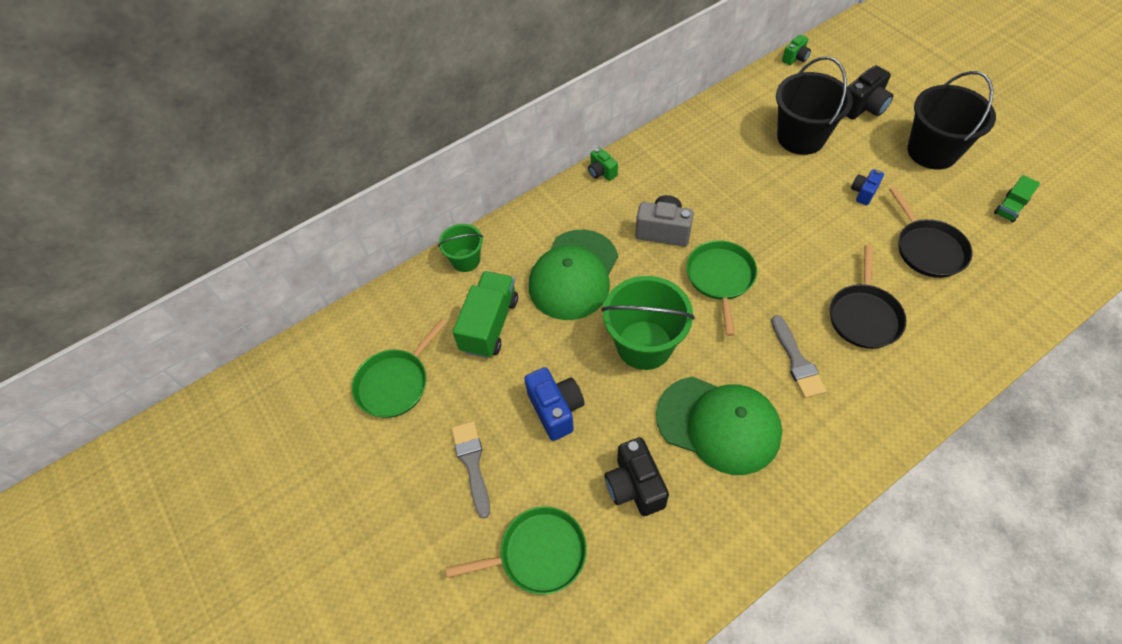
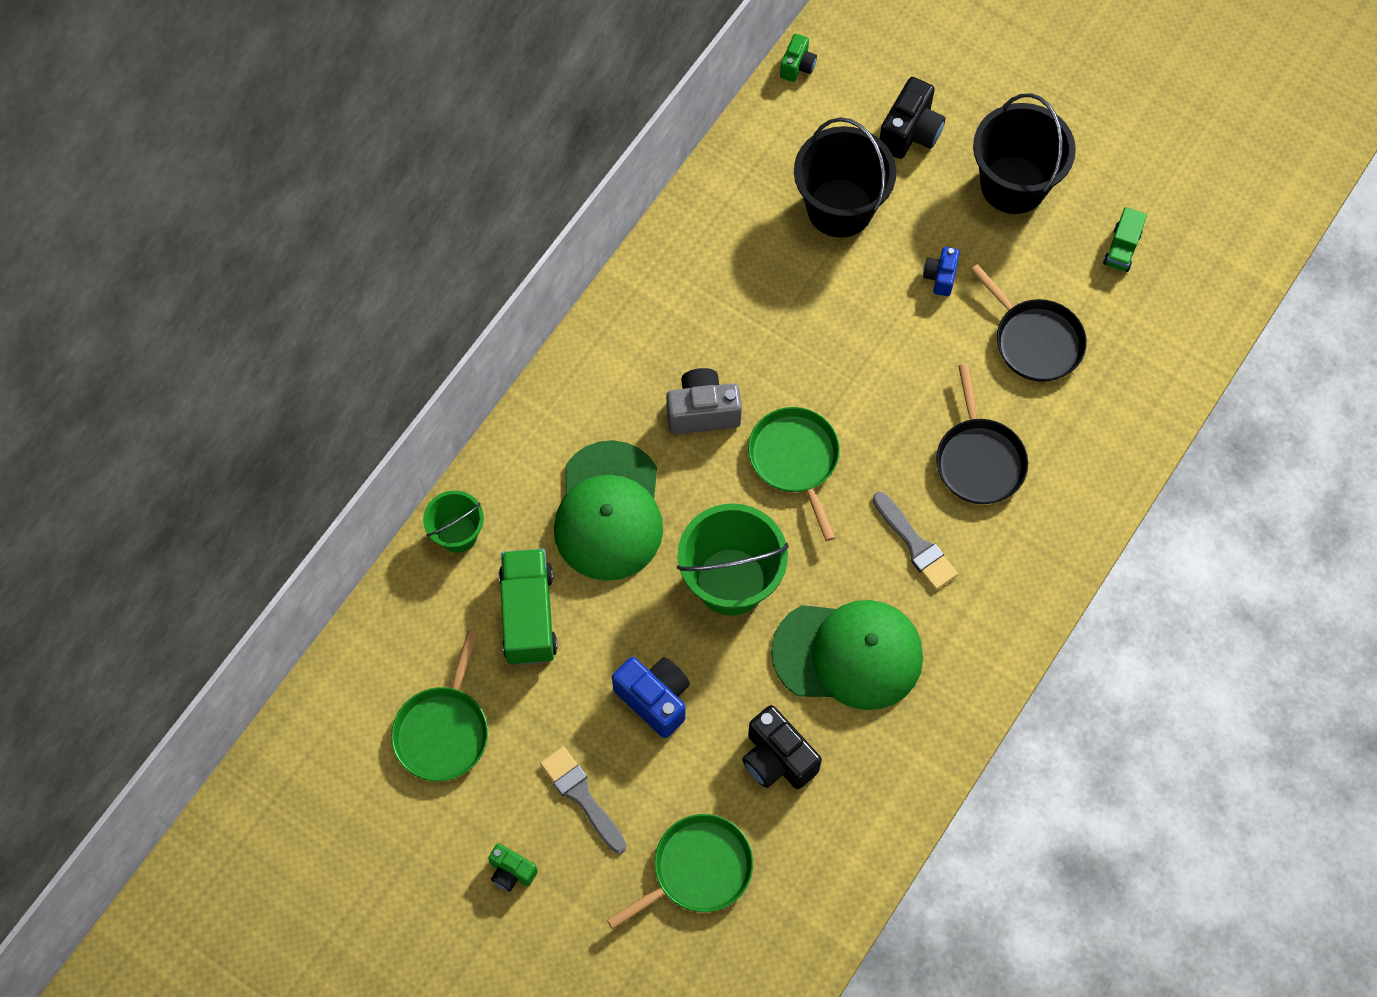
camera: 25 degrees left, 10 degrees up
(601, 172) = (589, 342): green camera -> green camera (511, 872)

